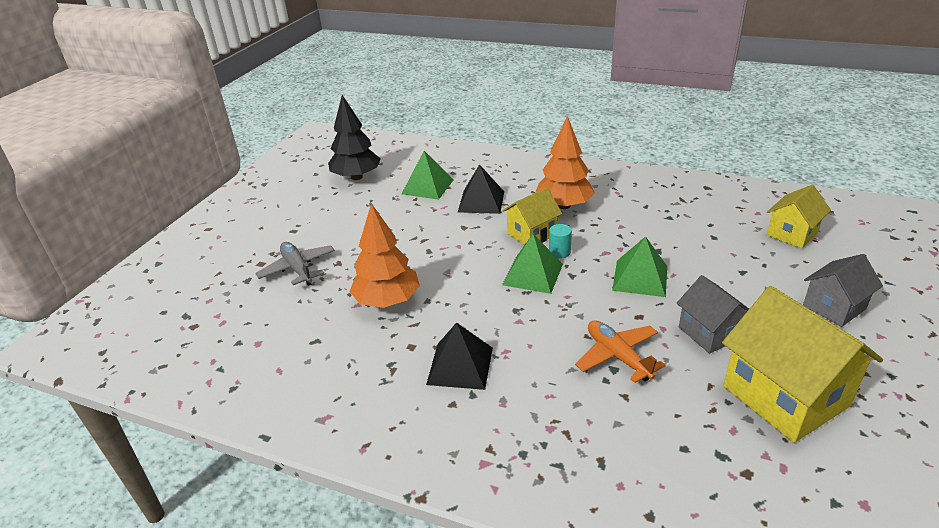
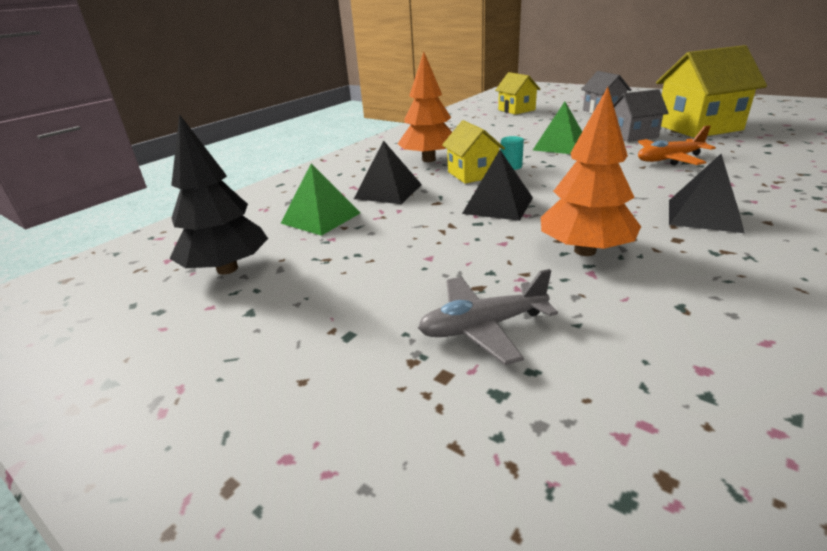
camera: 75 degrees left, 5 degrees down
(463, 255) = (498, 205): none -> black pyramid
(532, 274) = (545, 178): green pyramid -> none

